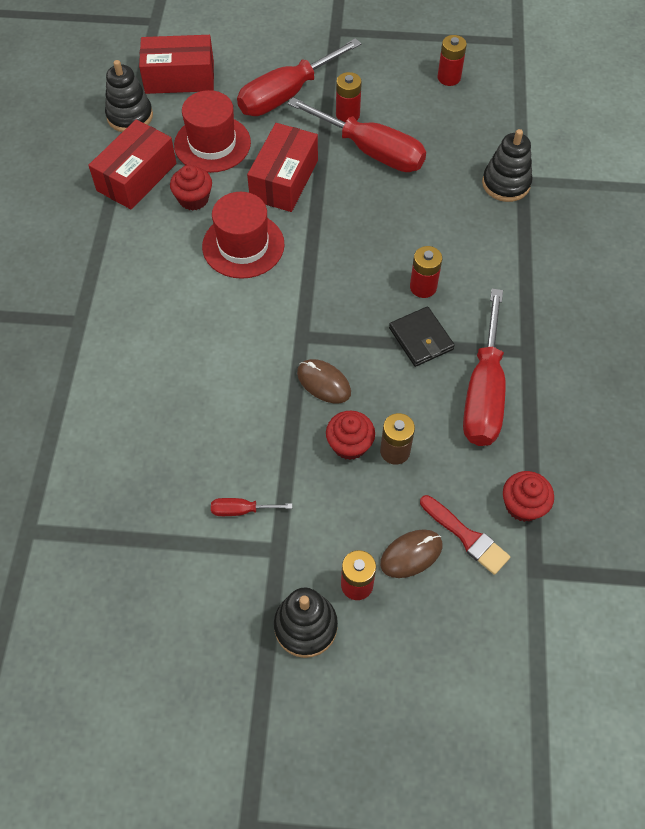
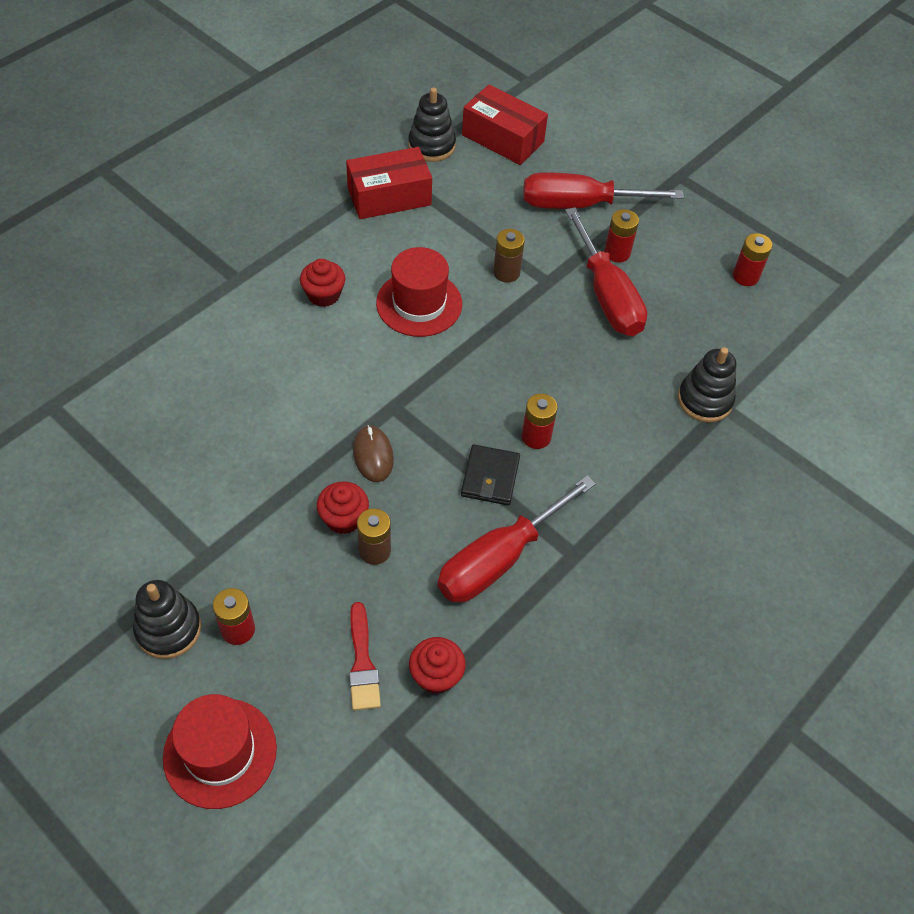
camera: 35 degrees right, 5 degrees down
(193, 199) = (416, 242): red cupcake -> red cupcake (324, 295)
(212, 144) = (476, 207): red hat -> red hat (220, 752)
(241, 510) = (210, 505): red screwdriver -> none
(284, 180) = (506, 272): red box -> brown battery
(411, 554) = (303, 640): brown mouse -> none

